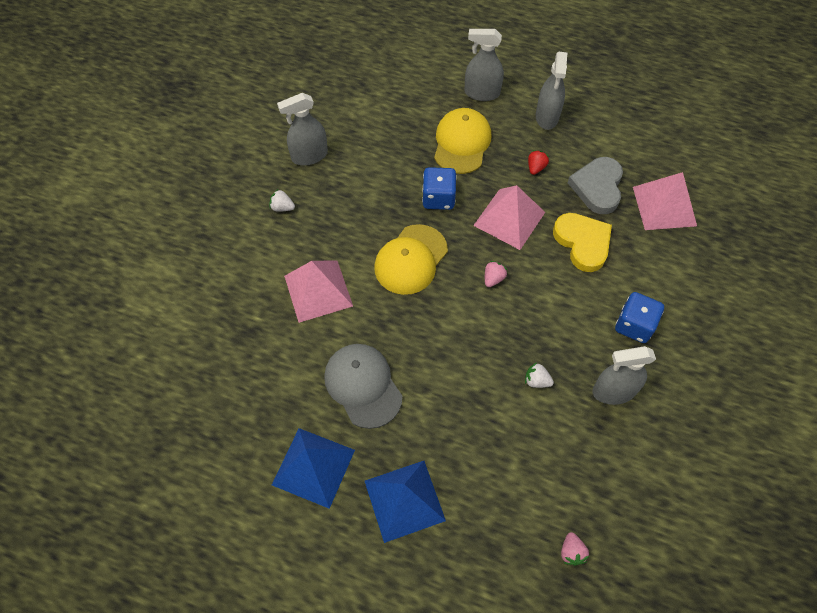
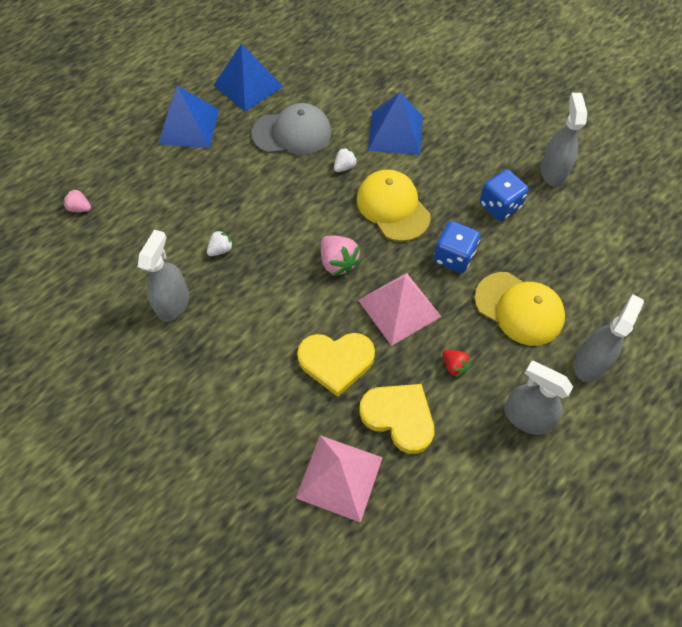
camera: 115 degrees right, 0 degrees up
(282, 207) = (497, 135): white strawberry -> white strawberry (344, 167)
(318, 291) = (395, 132): pink pyramid -> blue pyramid
(493, 278) = (338, 263): pink strawberry -> pink strawberry, size x1.66
(597, 187) = (399, 417): grey heart -> yellow heart
(634, 325) = (221, 357): blue dice -> blue dice (499, 206)

